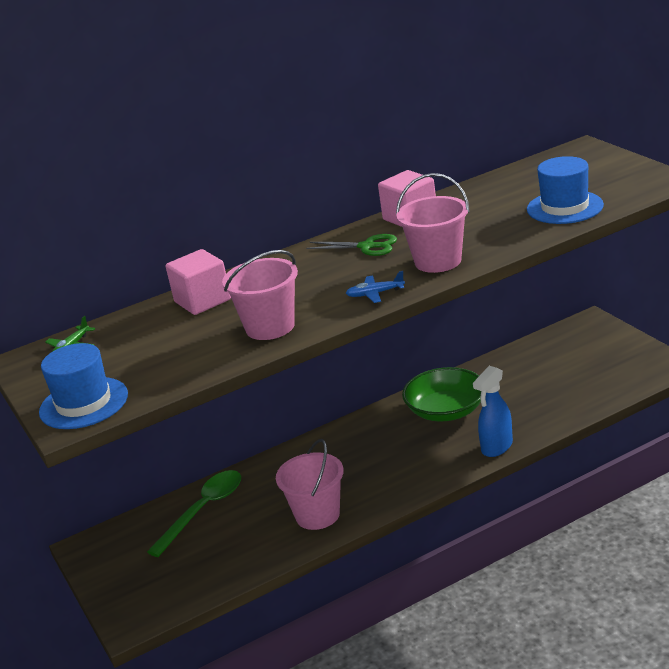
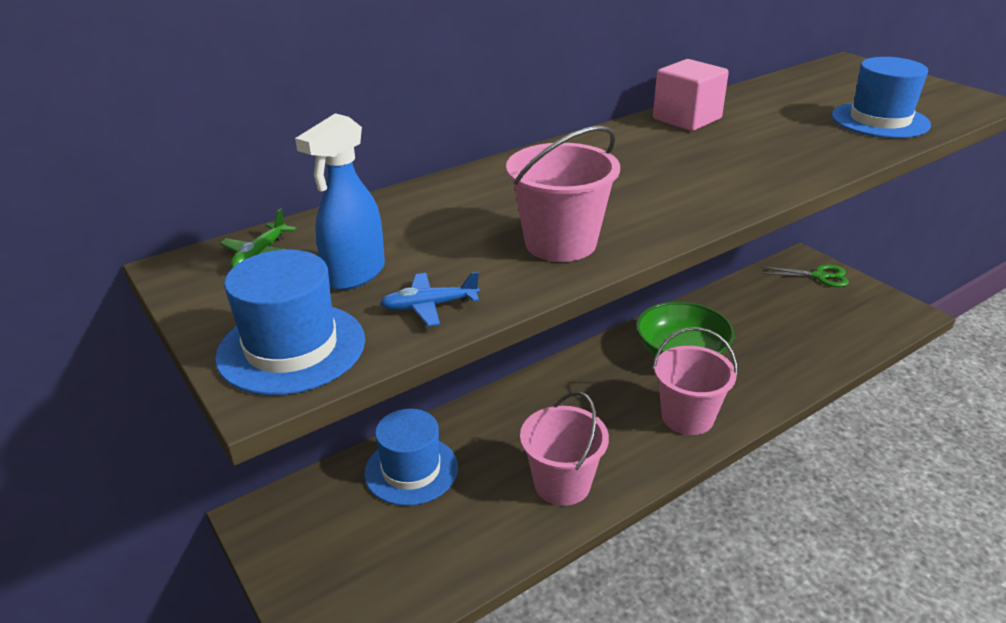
camera: 10 degrees left, 5 degrees up
(202, 301) = (446, 200): pink cube -> none
(203, 511) = (411, 470): green spoon -> blue hat
(367, 246) = (649, 148): green scissors -> green scissors (819, 276)
(375, 294) = (693, 207): blue plane -> blue plane (429, 306)
(438, 261) = (757, 171): pink bucket -> pink bucket (687, 417)
(496, 447) = (757, 401): blue spray bottle -> blue spray bottle (354, 275)

